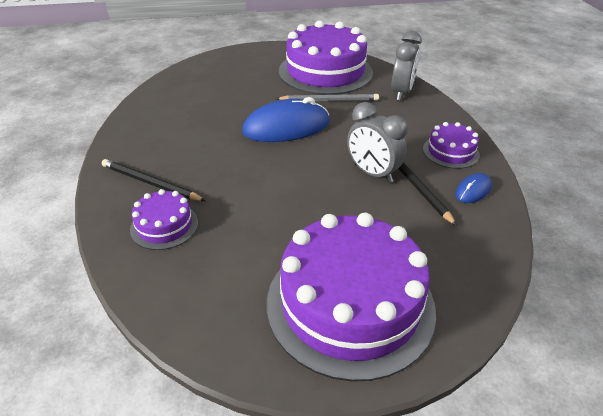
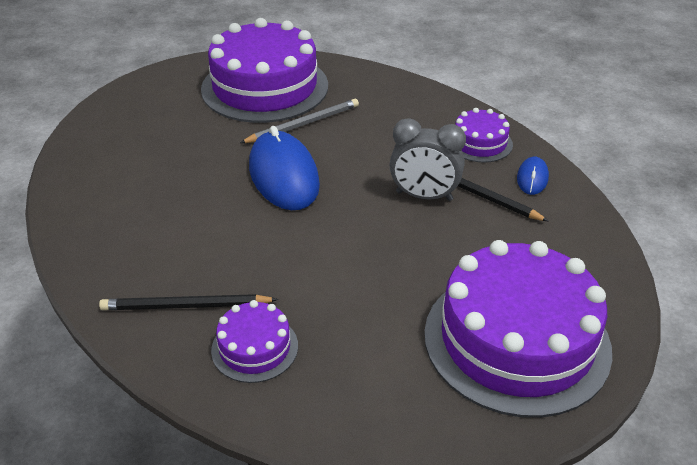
camera: 30 degrees left, 0 degrees up
(286, 127) = (283, 175): blue mouse -> blue mouse turned 60 degrees counterclockwise
(401, 93) = (374, 88): grey clock -> none

